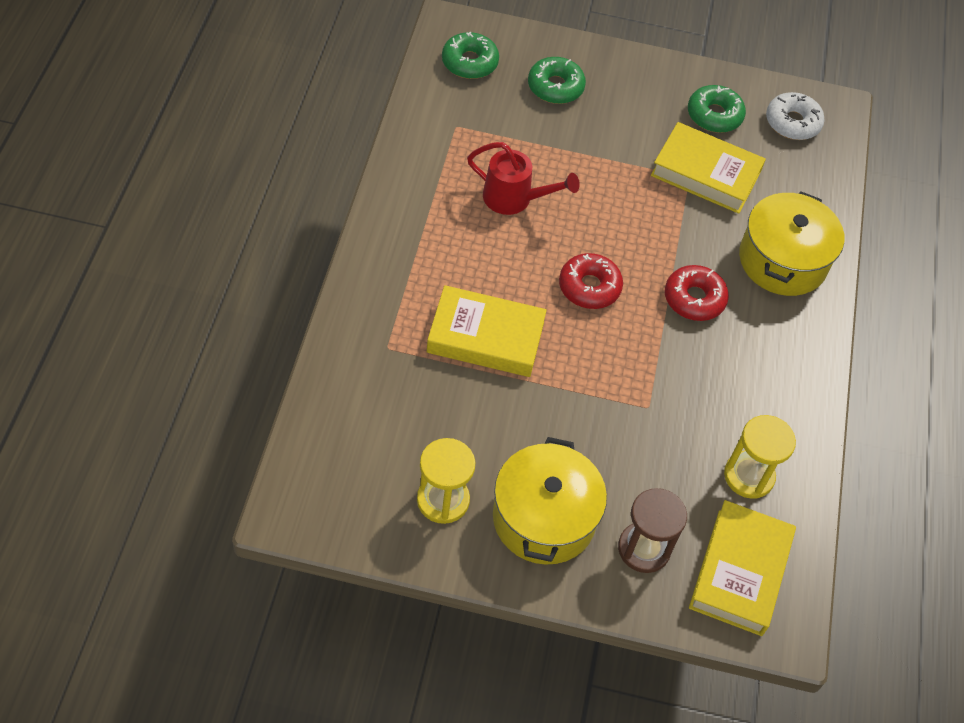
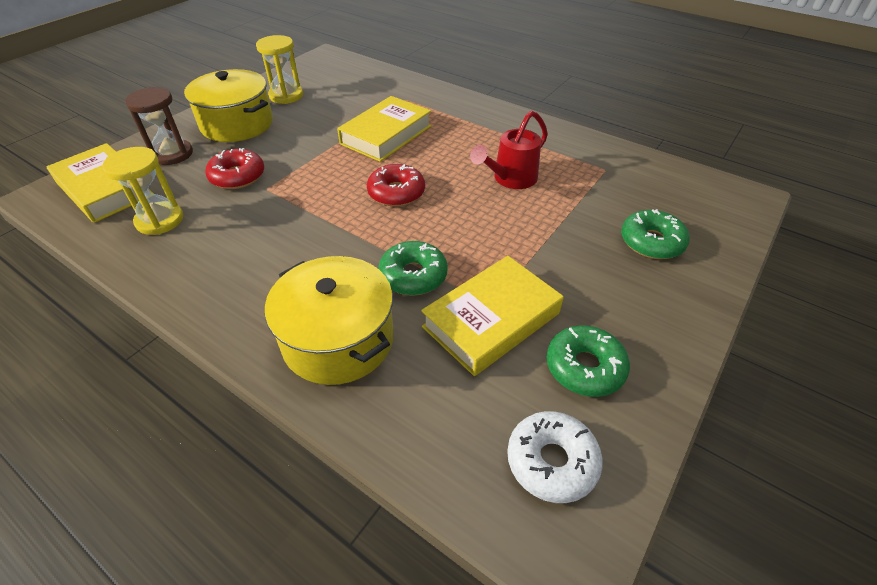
camera: 120 degrees right, 10 degrees down
(469, 62) = (691, 196): green donut -> green donut (413, 275)
(694, 299) = (341, 250): red donut -> red donut (237, 176)

